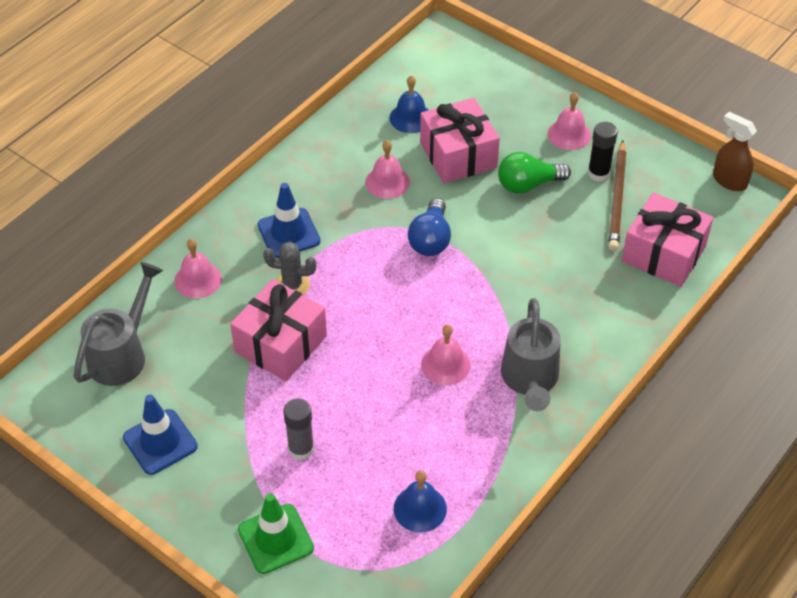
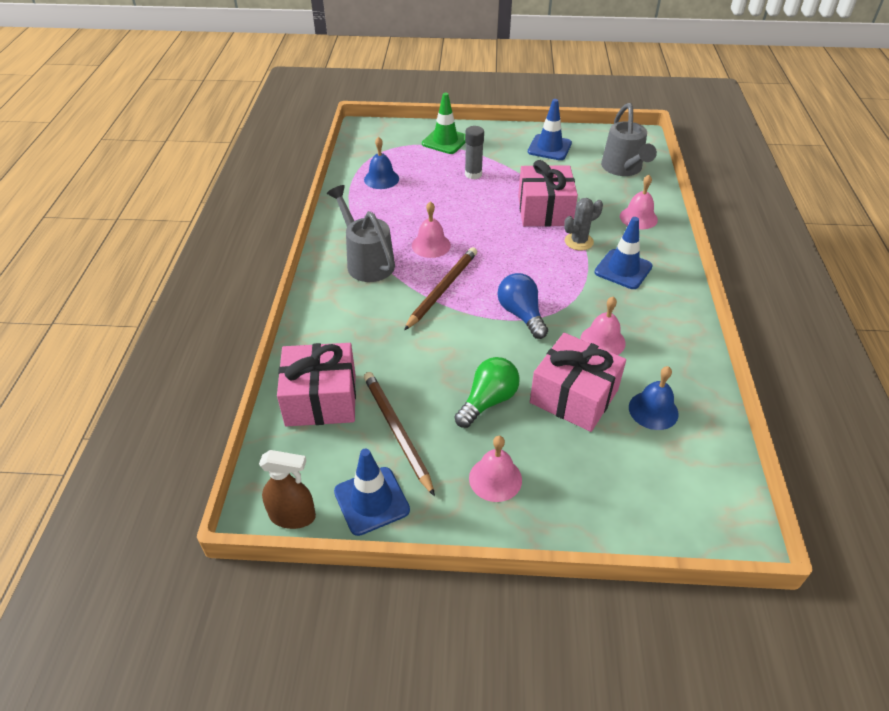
camera: 145 degrees right, 5 degrees down
(479, 304) = (442, 289): none -> brown pencil
(598, 173) = (433, 449): black glue stick -> none
(667, 163) = (371, 501): none -> blue traffic cone

